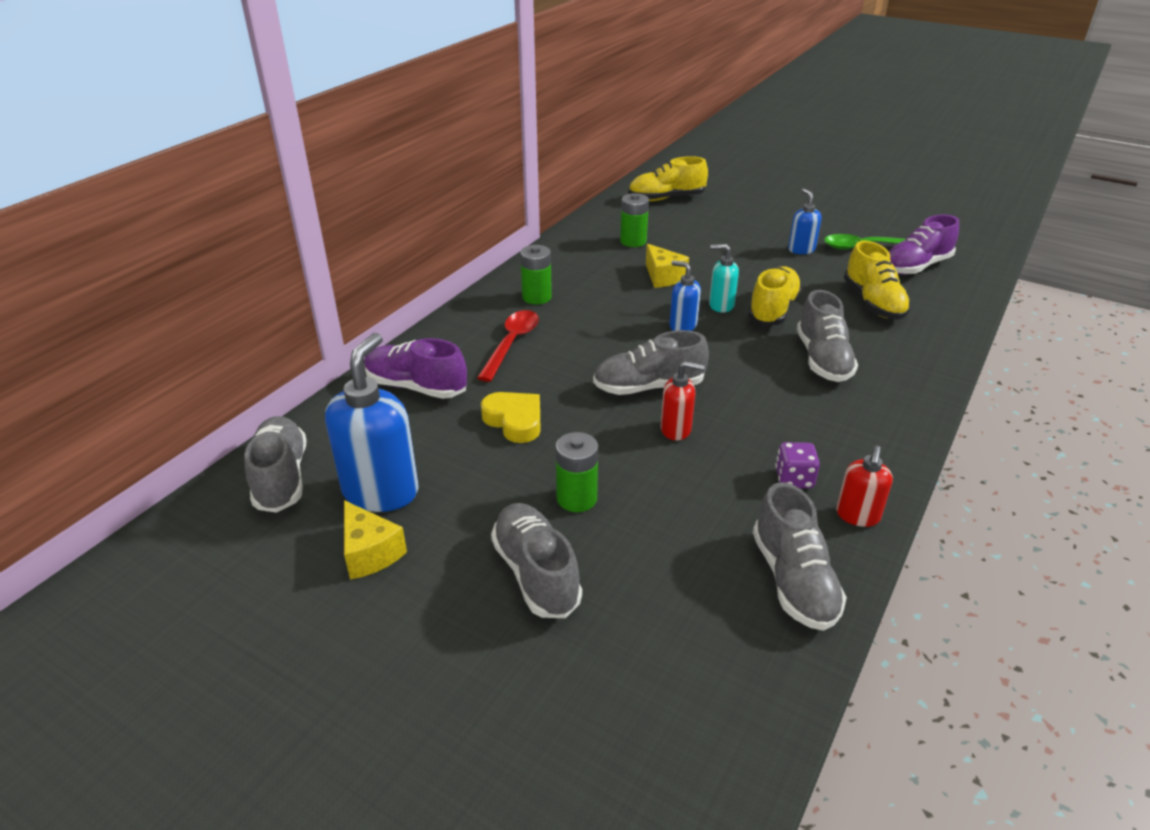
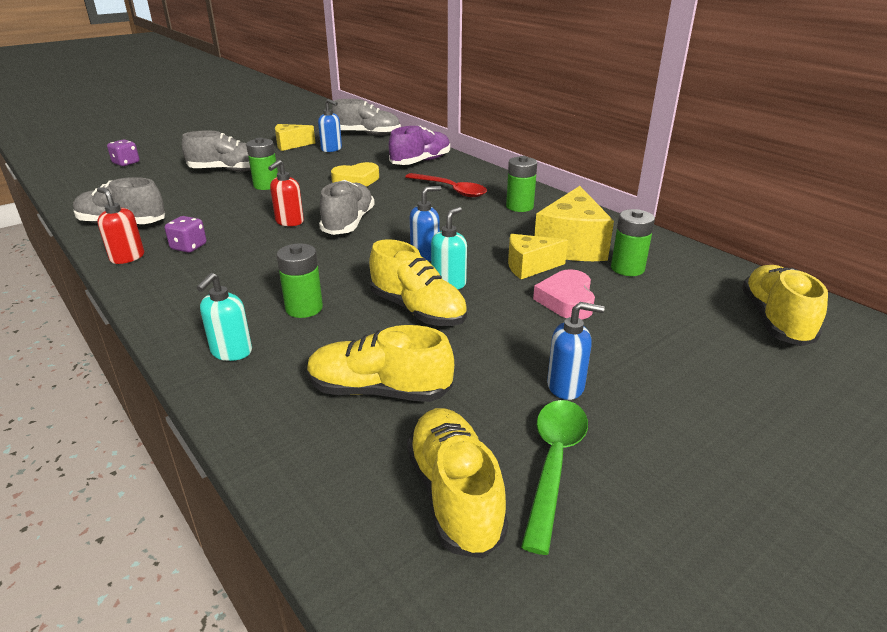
camera: 110 degrees right, 5 degrees down
(381, 491) = (331, 149): blue soap dispenser -> blue soap dispenser, size x0.54
(567, 771) = (126, 163): none -> purple dice
(609, 264) = (571, 245): none -> yellow cheese
(703, 258) = (566, 300): none -> pink heart
(823, 359) = (304, 308): grey shoe -> green battery
(907, 371) = (231, 352): none -> turquoise soap dispenser
(916, 266) = (454, 494): purple shoe -> yellow shoe

